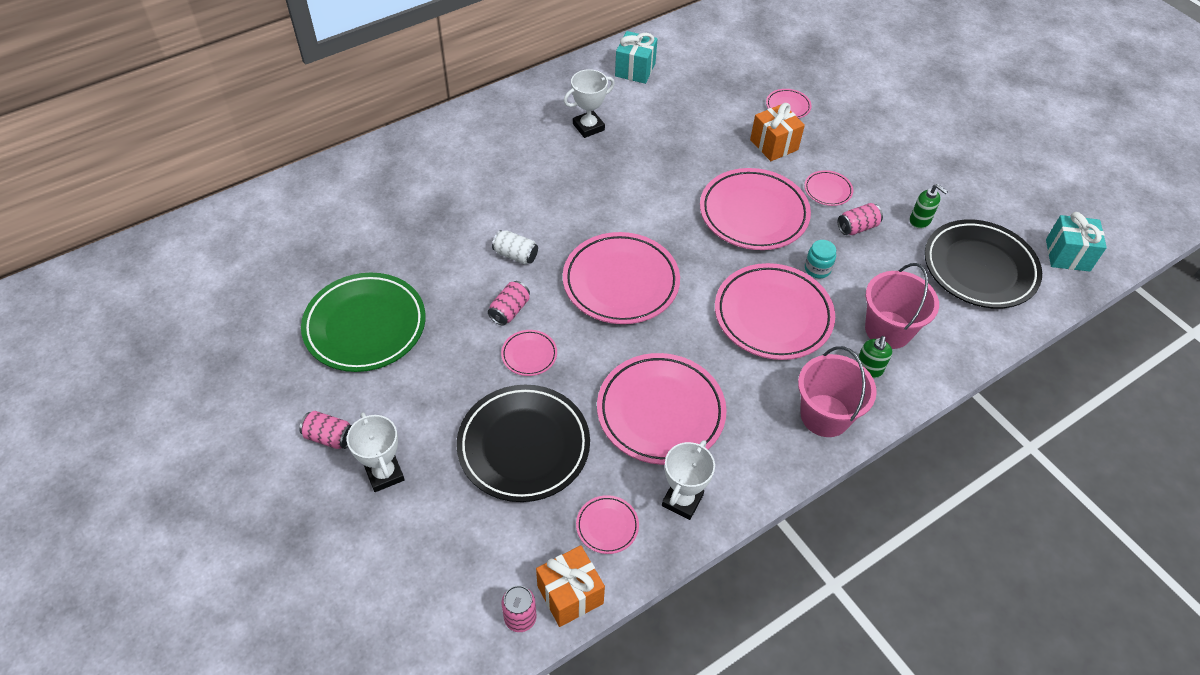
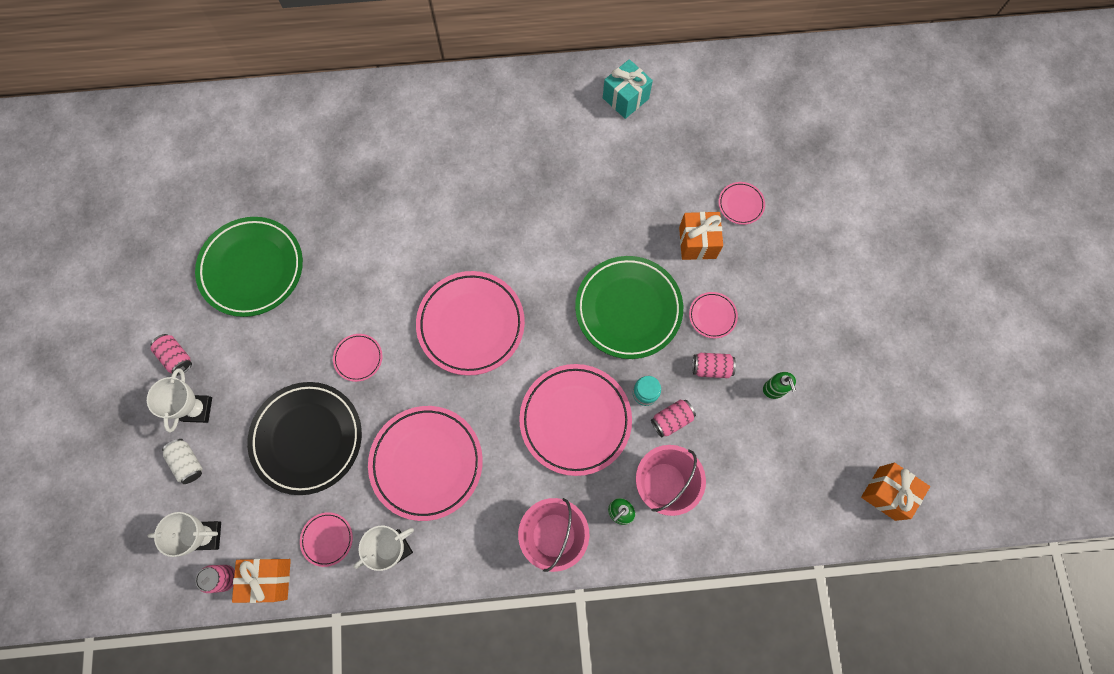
camera: 30 degrees right, 20 degrees up
(509, 310) = (367, 308): pink can -> pink can (671, 420)
(515, 255) = (403, 255): white can -> white can (188, 463)
(588, 127) = (543, 146): white trophy -> white trophy (206, 536)
(753, 214) = (628, 309): pink plate -> green plate
(979, 268) = (792, 465): black plate -> none
(1067, 255) = (887, 493): turquoise gift -> orange gift

